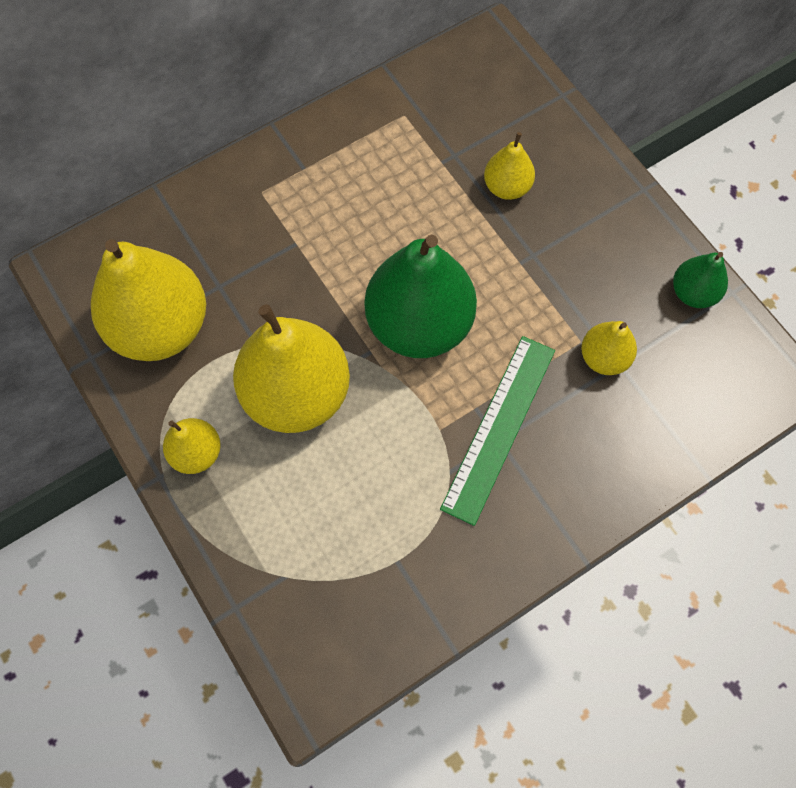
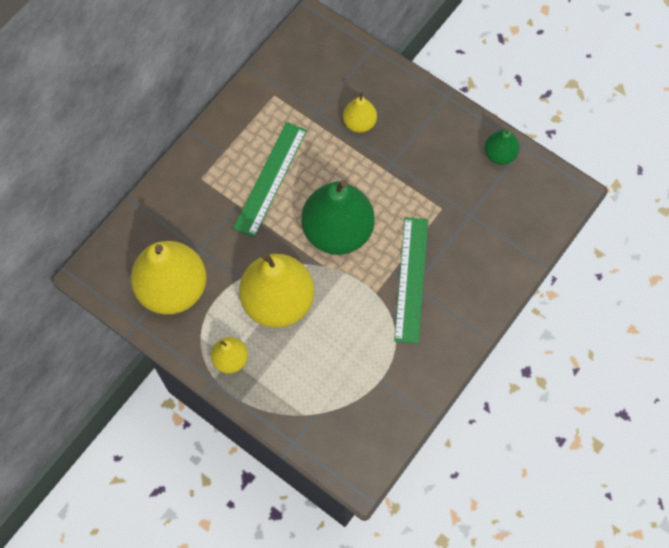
camera: 20 degrees left, 0 degrees up
(354, 222) = (270, 178): none -> green ruler
(604, 358) = (459, 214): yellow pear -> none

